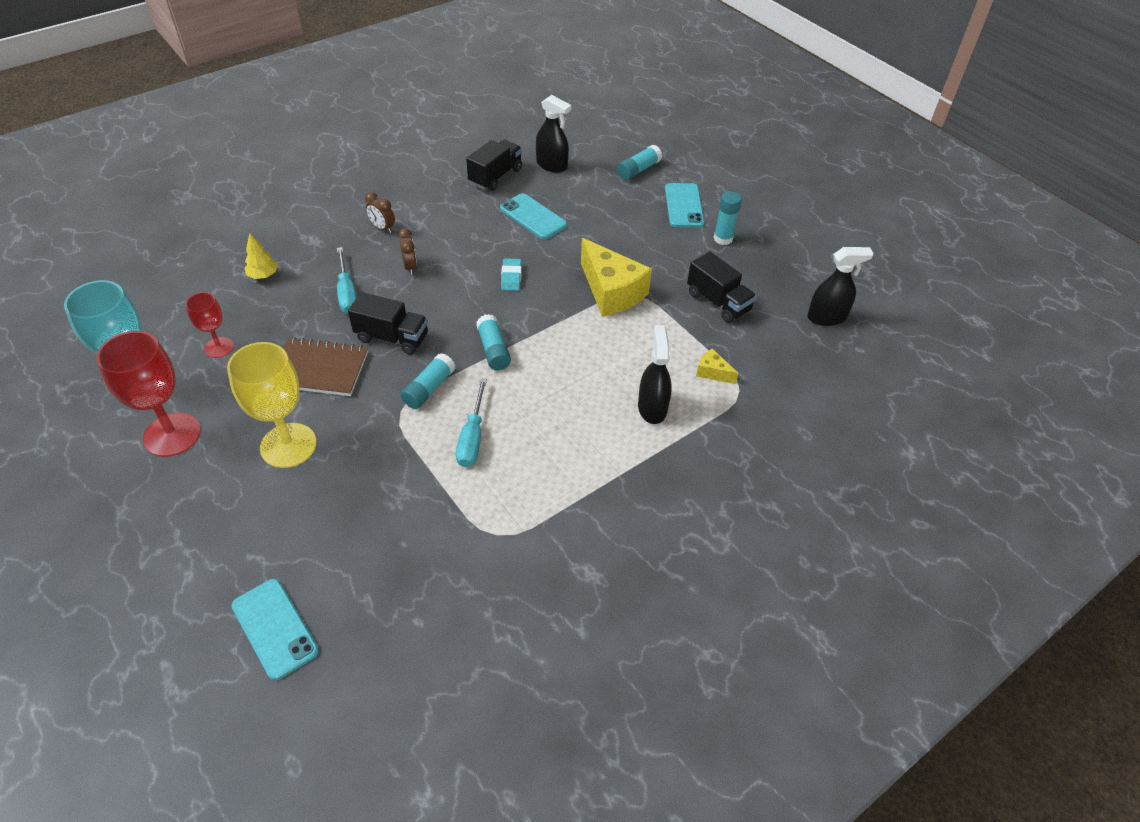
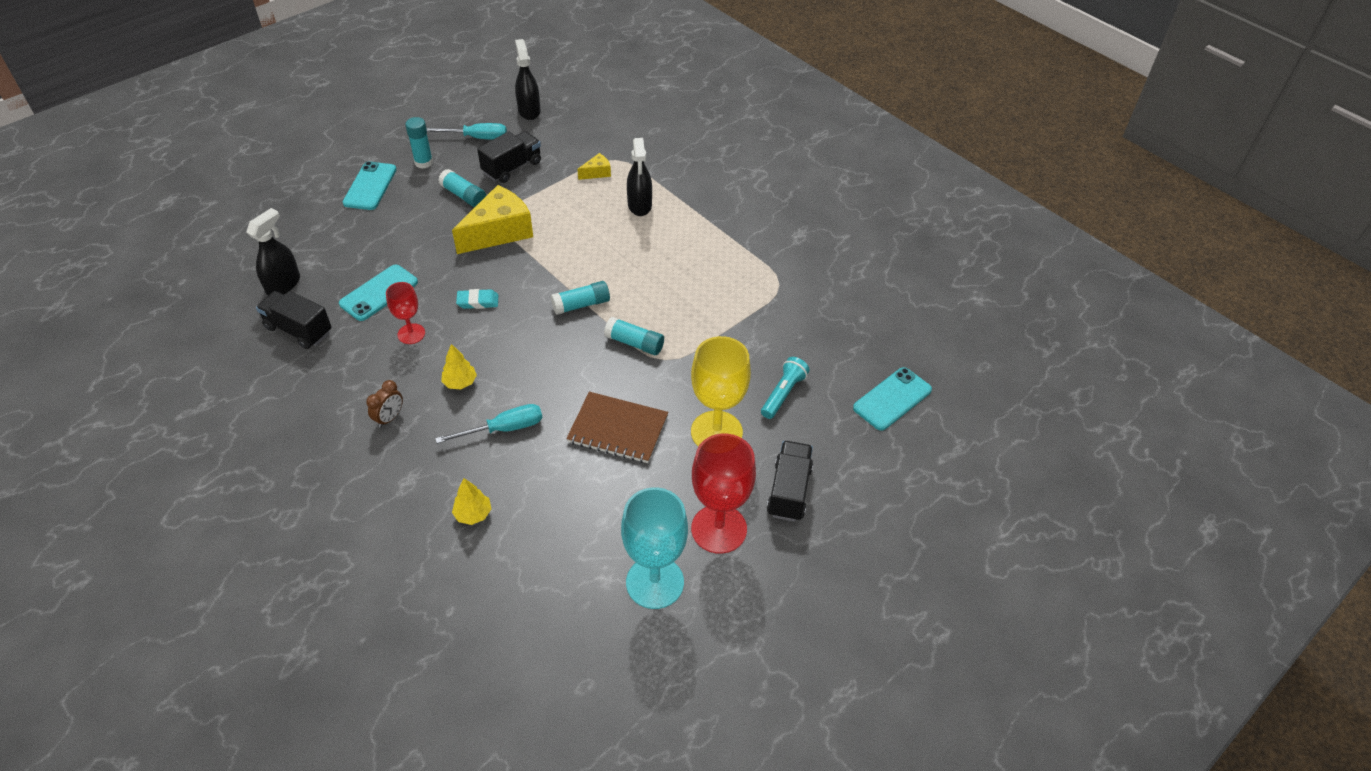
camera: 95 degrees left, 0 degrees up
(219, 347) = (594, 524): red goblet -> red goblet (411, 334)
(319, 369) = (618, 429): brown notebook -> brown notebook turned 75 degrees counterclockwise
(319, 512) = (783, 394): none -> turquoise flashlight
(392, 337) = (570, 380): black truck -> black truck (789, 491)
(410, 267) = (460, 382): brown clock -> yellow tree
(472, 437) = (687, 308): turquoise screwdriver -> turquoise screwdriver (476, 138)
(638, 170) = (303, 218): turquoise glue stick -> turquoise glue stick (463, 196)
(652, 408) = (639, 205): black spray bottle -> black spray bottle turned 90 degrees counterclockwise
(684, 206) = (370, 186): turquoise phone -> turquoise phone turned 75 degrees counterclockwise
(712, 372) = (597, 173): yellow cheese -> yellow cheese turned 150 degrees counterclockwise

